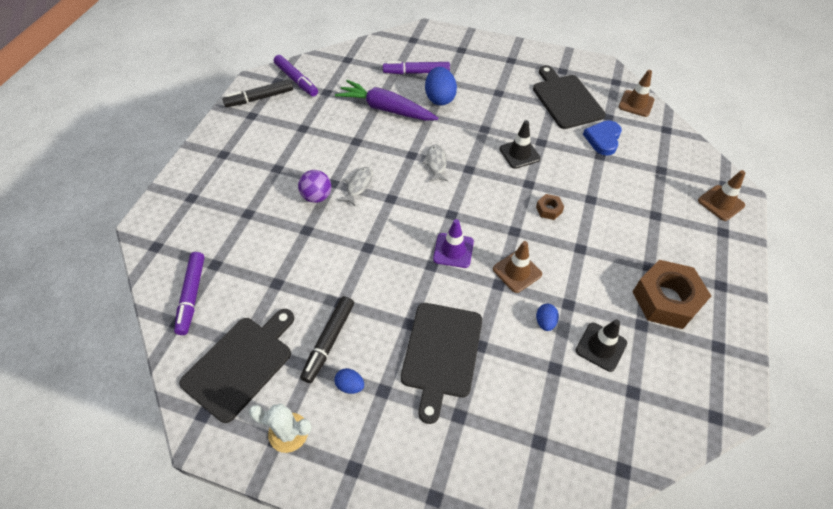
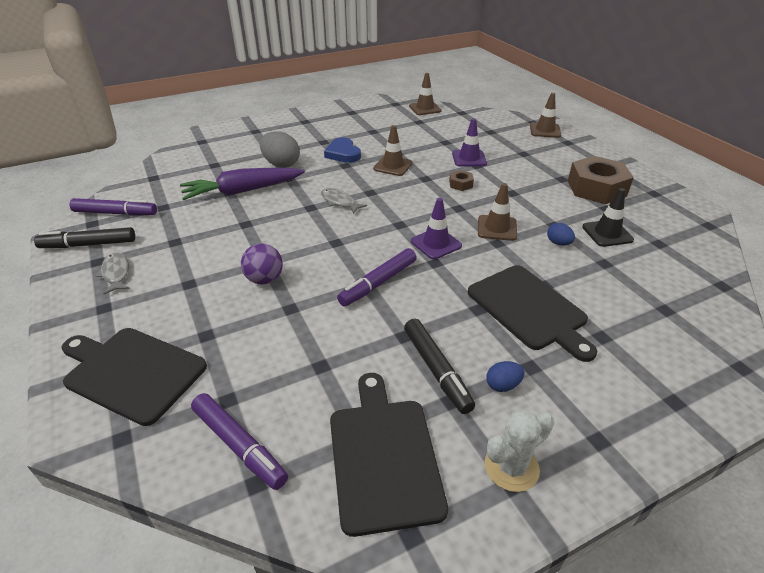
camera: 45 degrees left, 15 degrees down
(259, 98) = (88, 244): black marker -> black marker turned 60 degrees clockwise
(358, 186) = (294, 250): grey fish -> grey fish (116, 273)
(416, 72) = (236, 158): purple marker -> purple marker (378, 283)
(440, 98) = (281, 164): blue egg -> grey egg
(519, 154) = (393, 166): black traffic cone -> brown traffic cone
(566, 99) = (378, 125): black cutting board -> black cutting board (132, 372)
(595, 187) = (469, 158): none -> purple traffic cone
(603, 139) = (434, 133): blue heart -> blue heart (343, 153)

